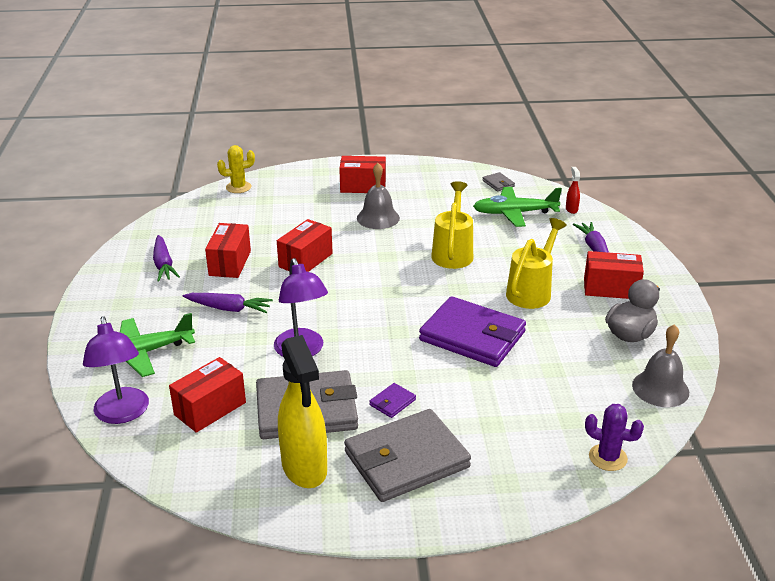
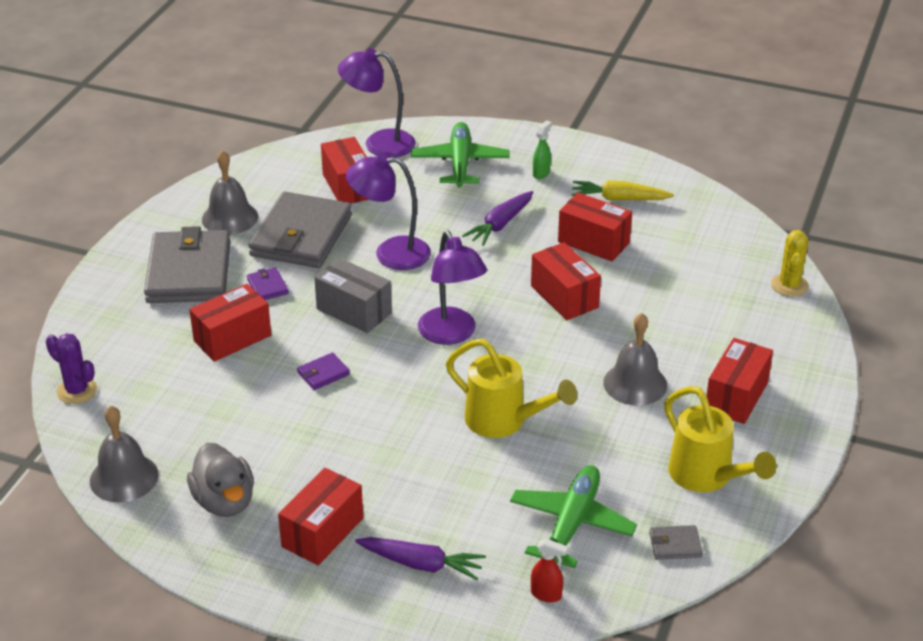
camera: 115 degrees right, 5 degrees up
(140, 308) = (541, 173): none -> green spray bottle
(163, 264) = (619, 199): purple carrot -> yellow carrot
(304, 468) = (230, 218): yellow spray bottle -> grey bell
(383, 294) = (451, 334): none -> purple lamp
(390, 346) = (354, 311): none -> grey box
(472, 336) = (323, 373): purple wallet -> purple wallet, size x0.40
(472, 396) = (232, 338): none -> red box
(531, 291) = (370, 456): yellow watering can -> yellow watering can (706, 477)
(608, 457) = (77, 391): purple cactus -> purple cactus turned 75 degrees clockwise

